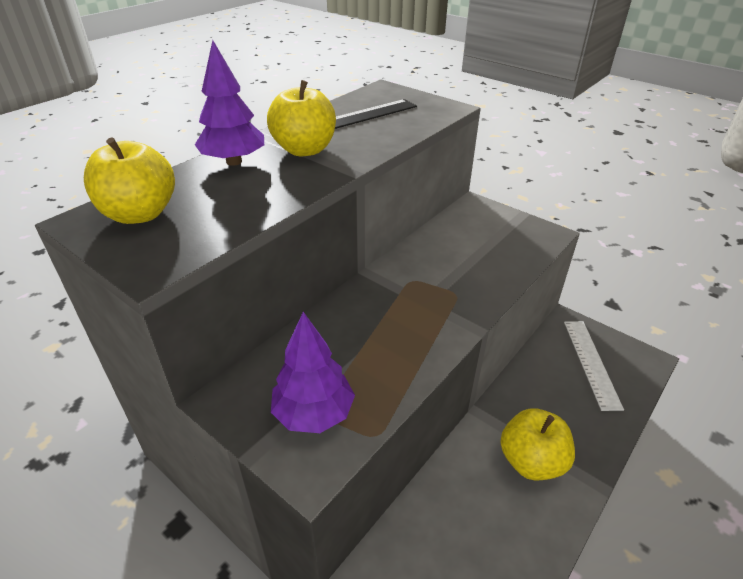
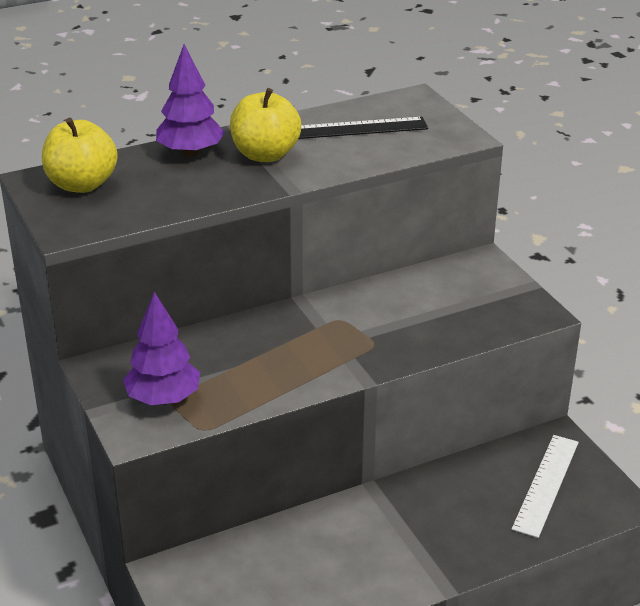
camera: 25 degrees right, 5 degrees down
(531, 461) = (392, 544): yellow apple -> none

